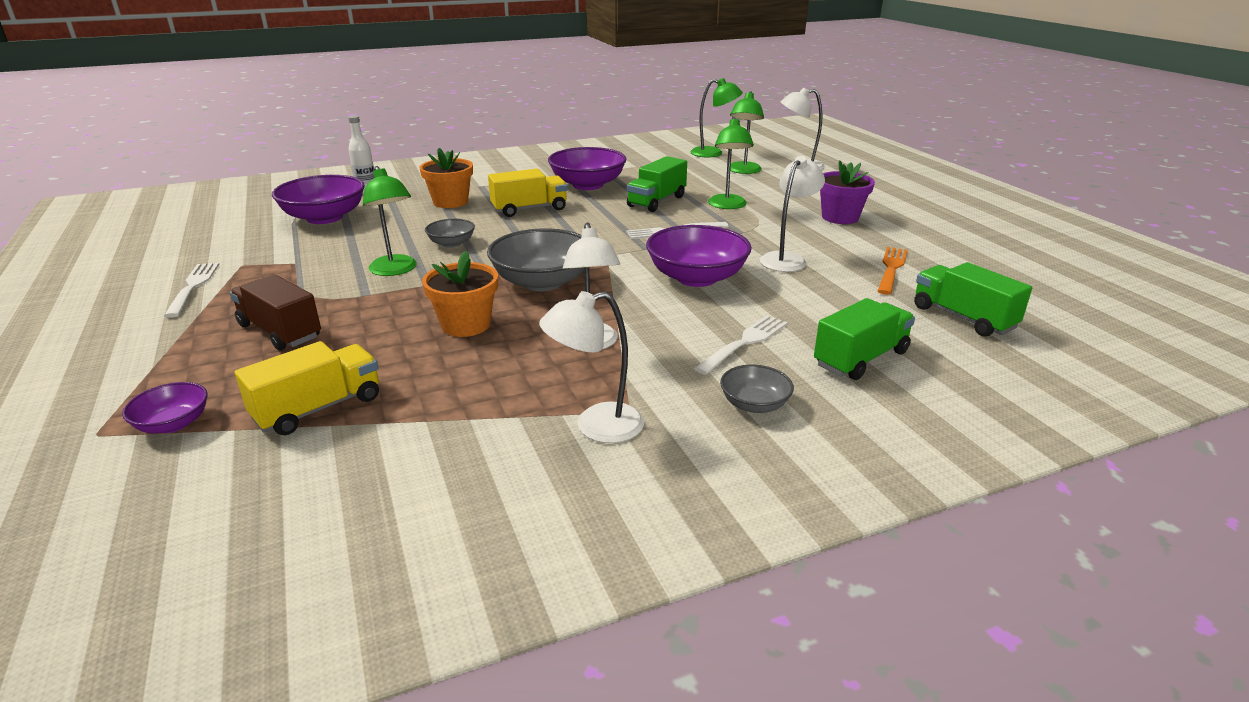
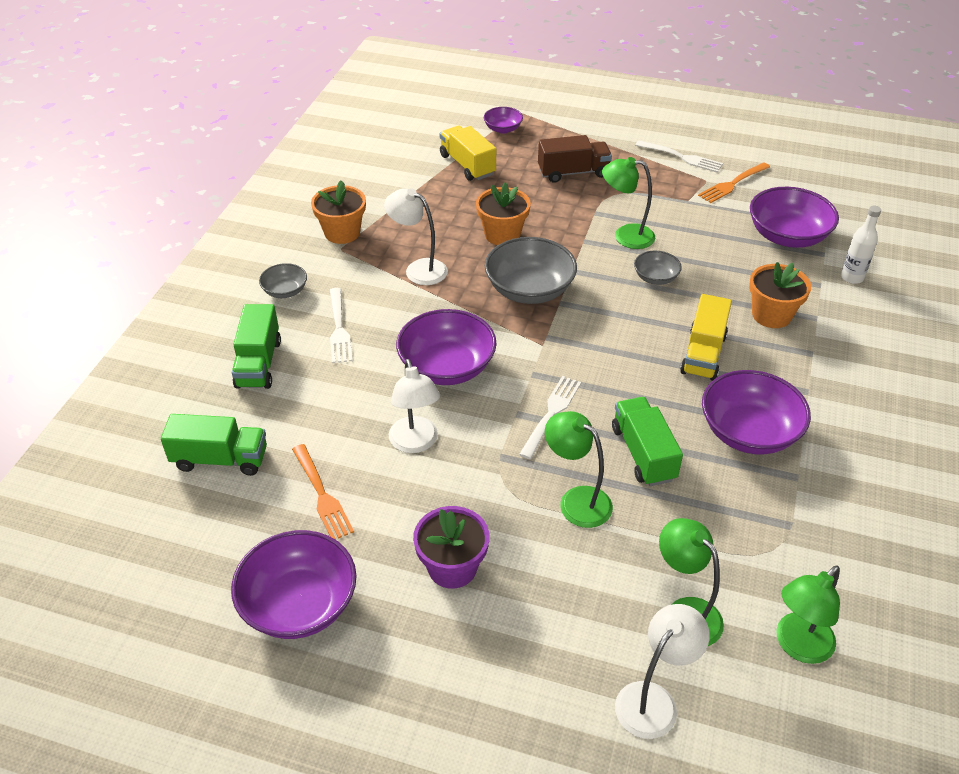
camera: 130 degrees right, 15 degrees up
(240, 253) = (733, 183): none -> orange fork
(318, 408) = (467, 165): yellow truck -> yellow truck turned 150 degrees clockwise
(596, 426) = (342, 233): white lamp -> orange flower pot
(957, 242) = (299, 604): none -> purple bowl

